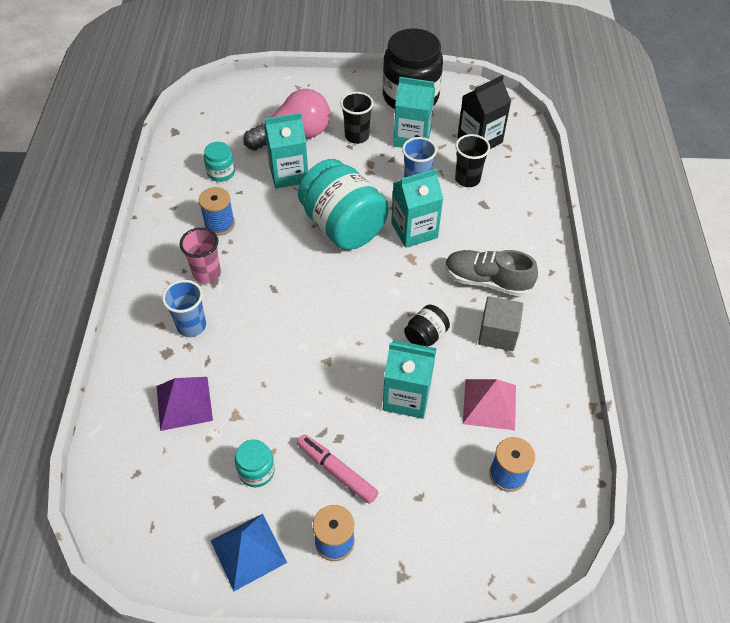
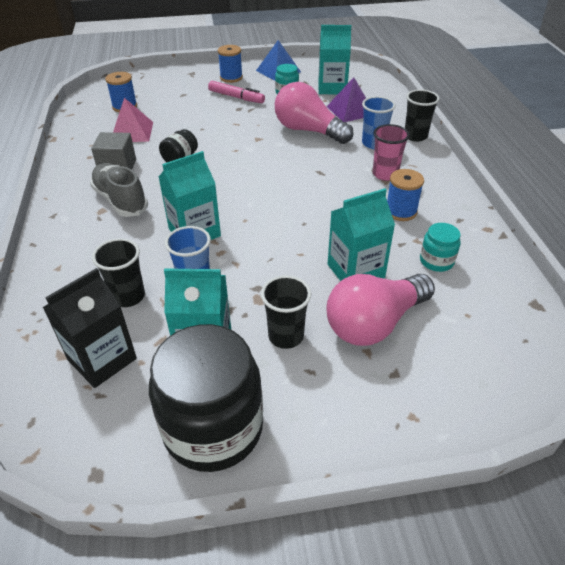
camera: 170 degrees right, 10 degrees down
(134, 331) = (415, 136): none -> black cup
(259, 365) = (308, 131): none -> pink light bulb
(343, 226) = (272, 226): turquoise jar -> none
(407, 397) = (193, 129): turquoise carton -> turquoise carton (332, 88)
(487, 281) = (121, 200): grey shoe -> grey shoe turned 135 degrees counterclockwise

